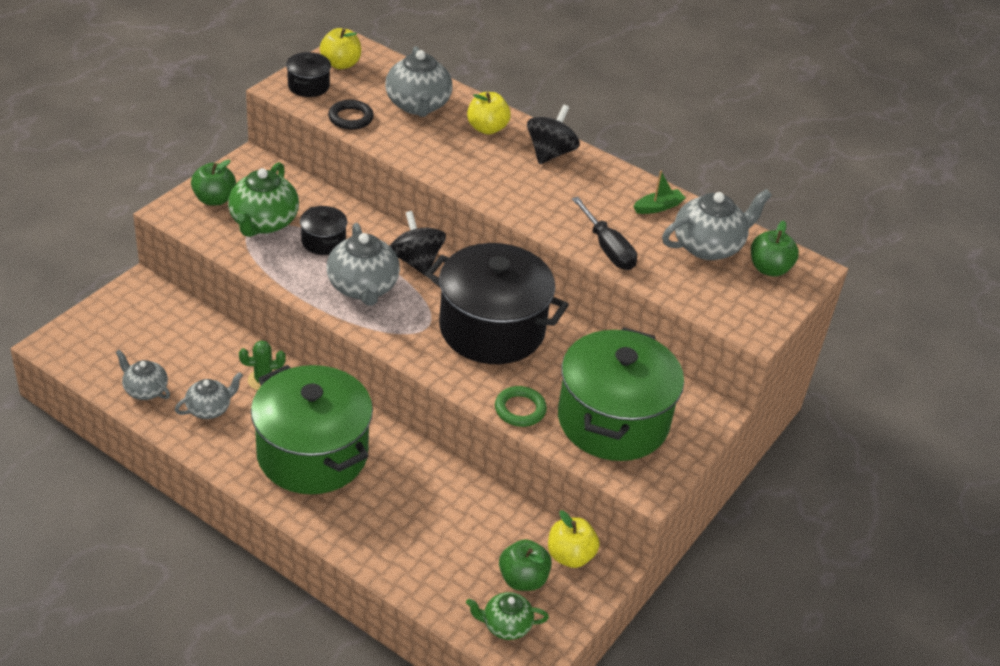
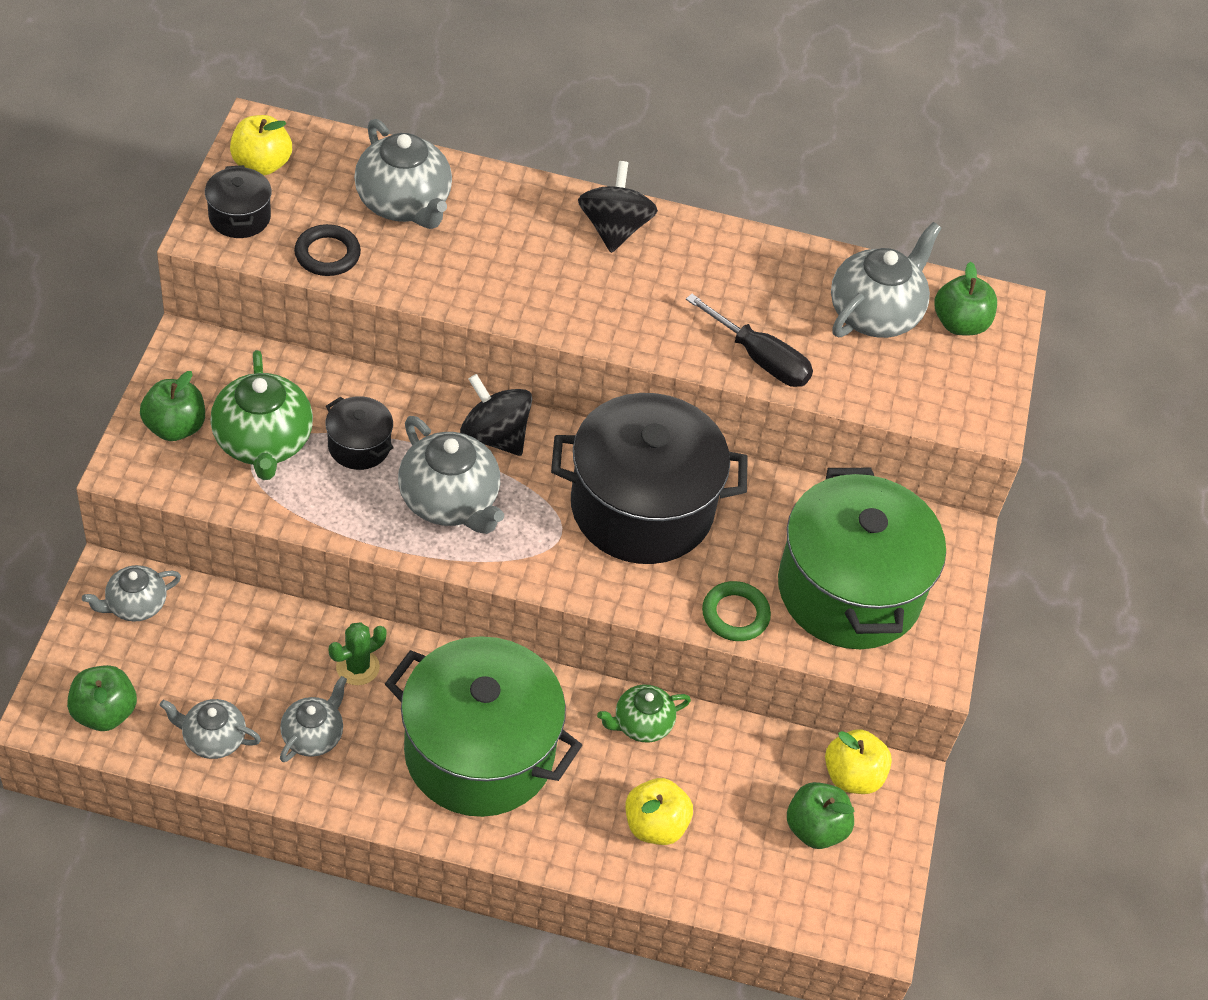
camera: 25 degrees left, 10 degrees up
(88, 354) = (104, 712): none -> green apple
(146, 303) = (135, 605): none -> grey teapot
(487, 128) = (513, 214): yellow apple -> yellow apple (655, 825)
(505, 625) = (826, 898): green teapot -> green teapot (641, 724)
(658, 207) = (787, 272): green boat -> none

